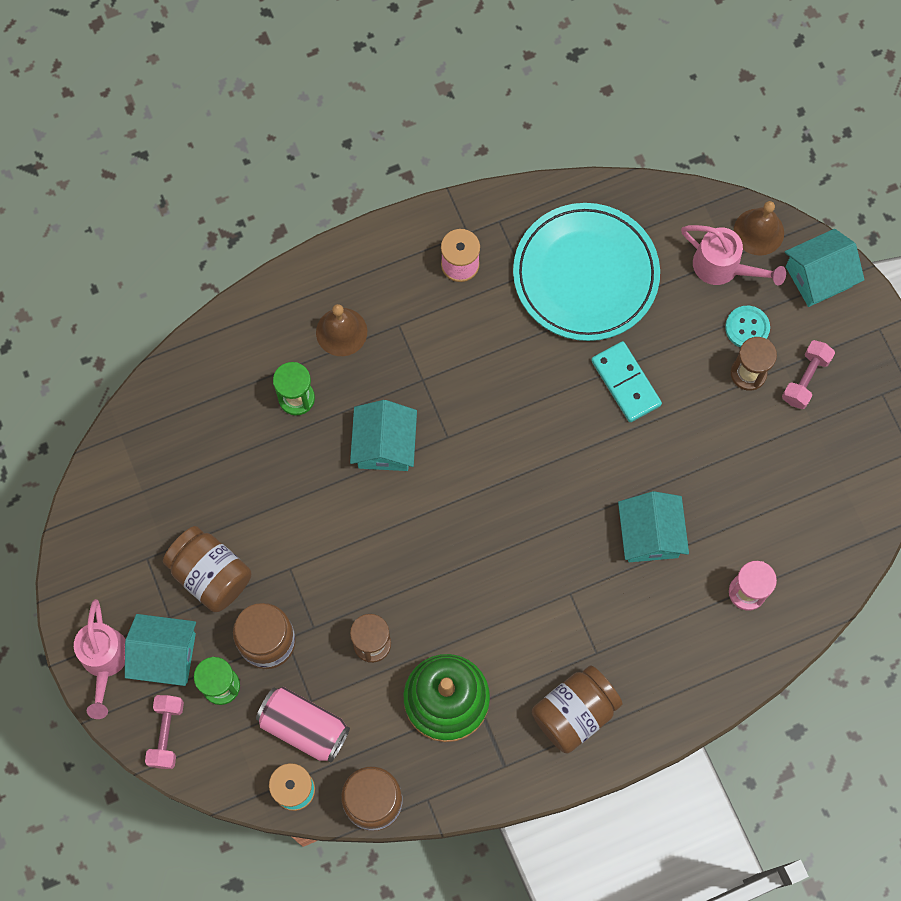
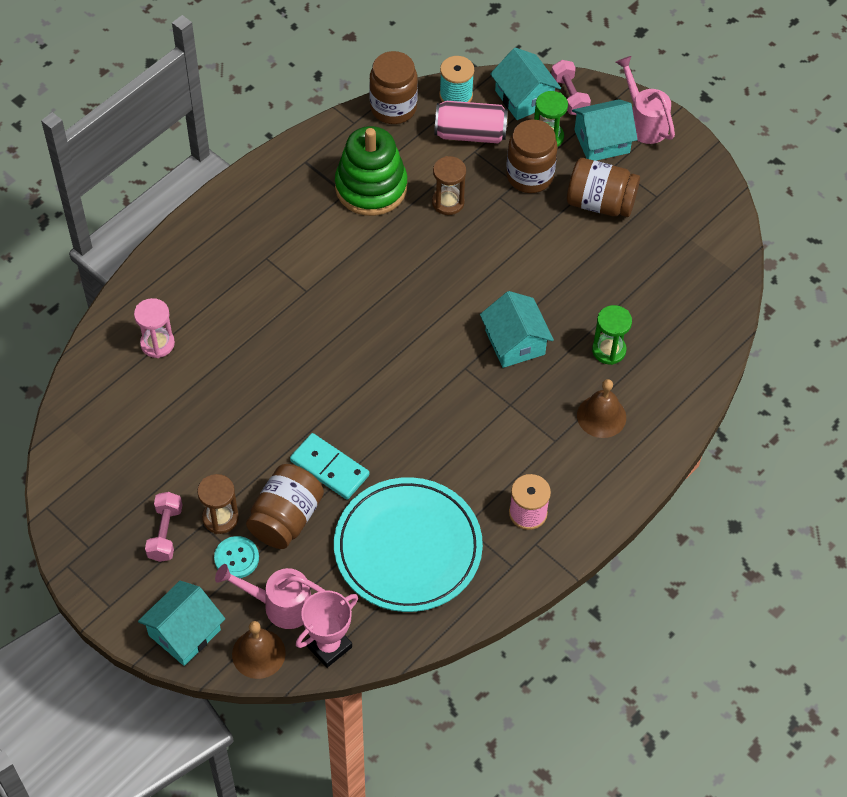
camera: 155 degrees right, 15 degrees down
(574, 713) = (266, 212): brown jar -> brown jar (286, 518)
(650, 535) = (257, 356): turquoise house -> turquoise house (524, 97)
(694, 214) = (328, 646): none -> pink trophy

